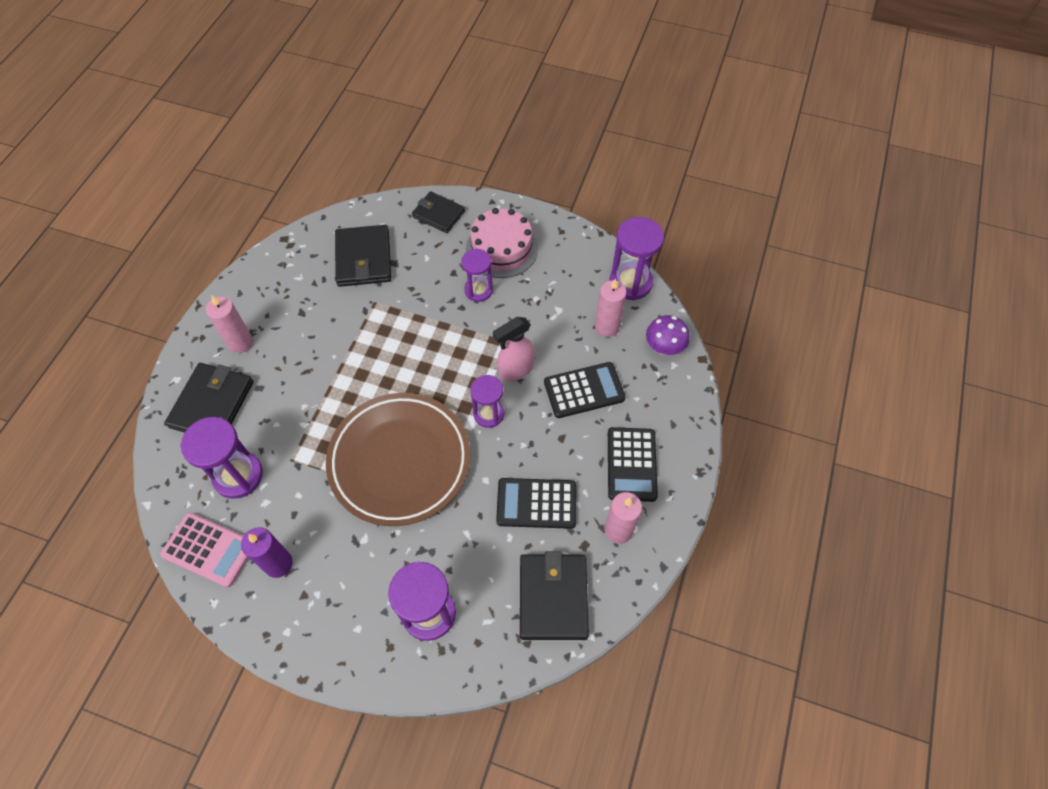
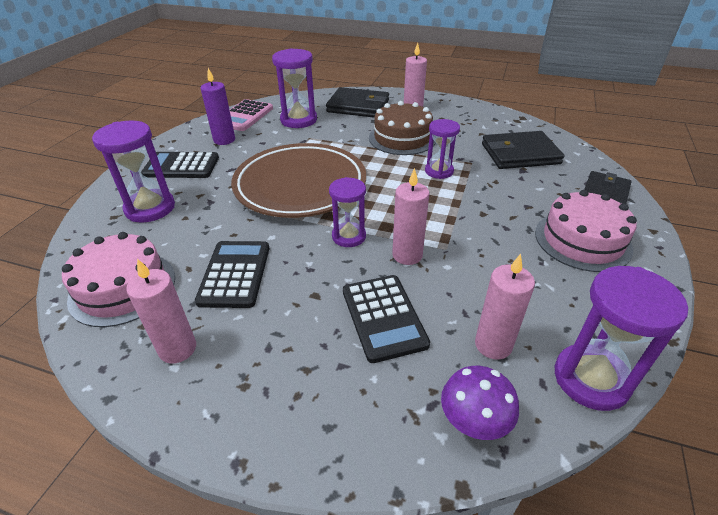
camera: 90 degrees right, 20 degrees down
(310, 359) = (402, 138): none -> brown cake
(478, 290) = (511, 224): purple hourglass -> purple hourglass (439, 171)
(515, 370) = (407, 255): pink spray bottle -> pink candle
(553, 597) = (123, 288): black wallet -> pink cake
(631, 464) = (267, 367): black calculator -> black calculator (181, 166)

